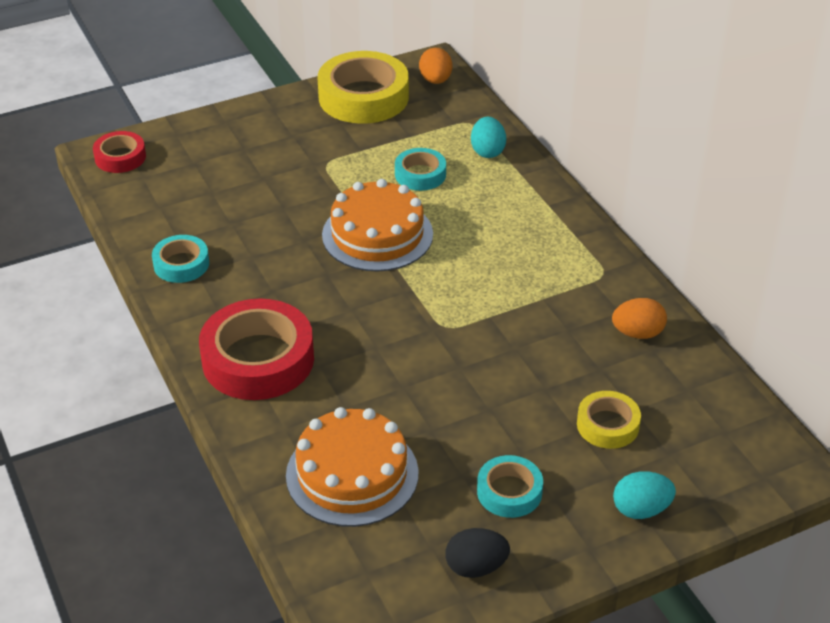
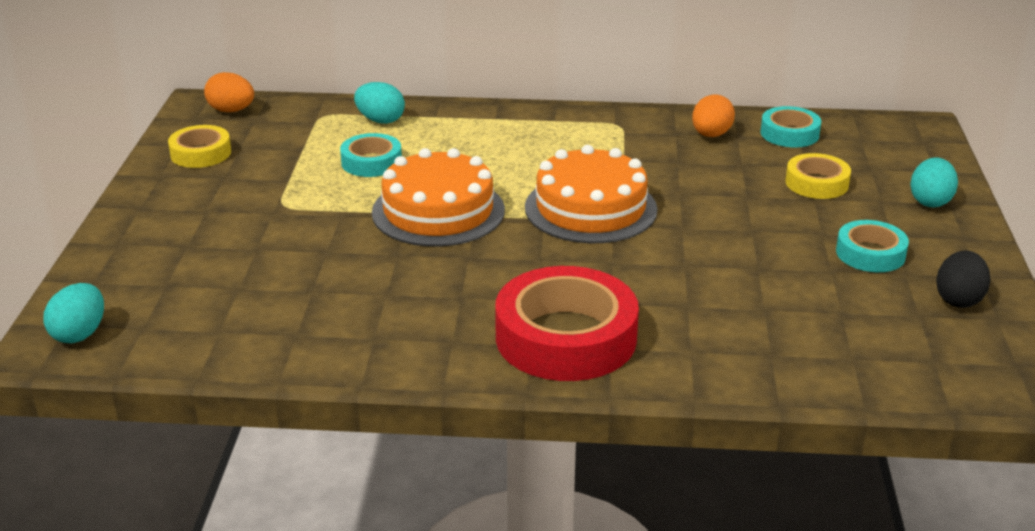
camera: 60 degrees left, 10 degrees down
(120, 157) = (79, 334): red tape -> turquoise egg
(181, 264) = (346, 344): turquoise tape -> turquoise tape (789, 134)
(352, 474) = (790, 330): orange cake -> orange cake (590, 208)
(363, 97) = (201, 153): yellow tape -> yellow tape, size x0.53

